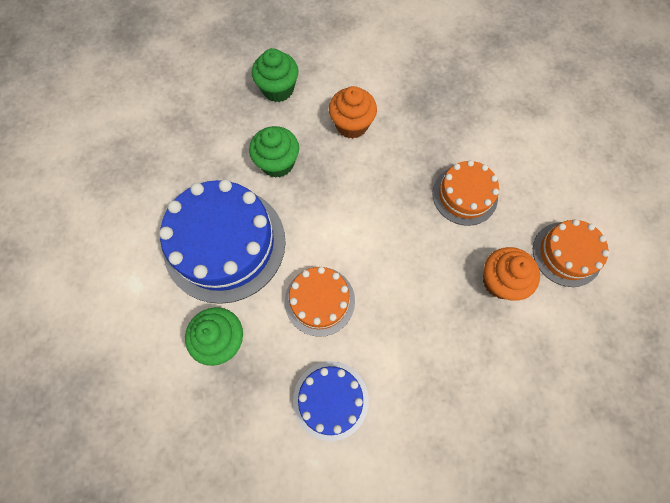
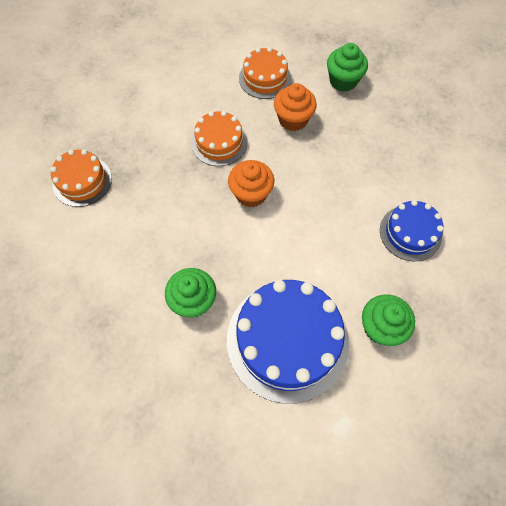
camera: 95 degrees left, 5 degrees down
(278, 89) = (100, 312): green cupcake -> green cupcake (343, 81)
(319, 301) = (330, 248): orange cake -> orange cake (82, 181)
(351, 125) = (147, 235): orange cupcake -> orange cupcake (251, 194)

